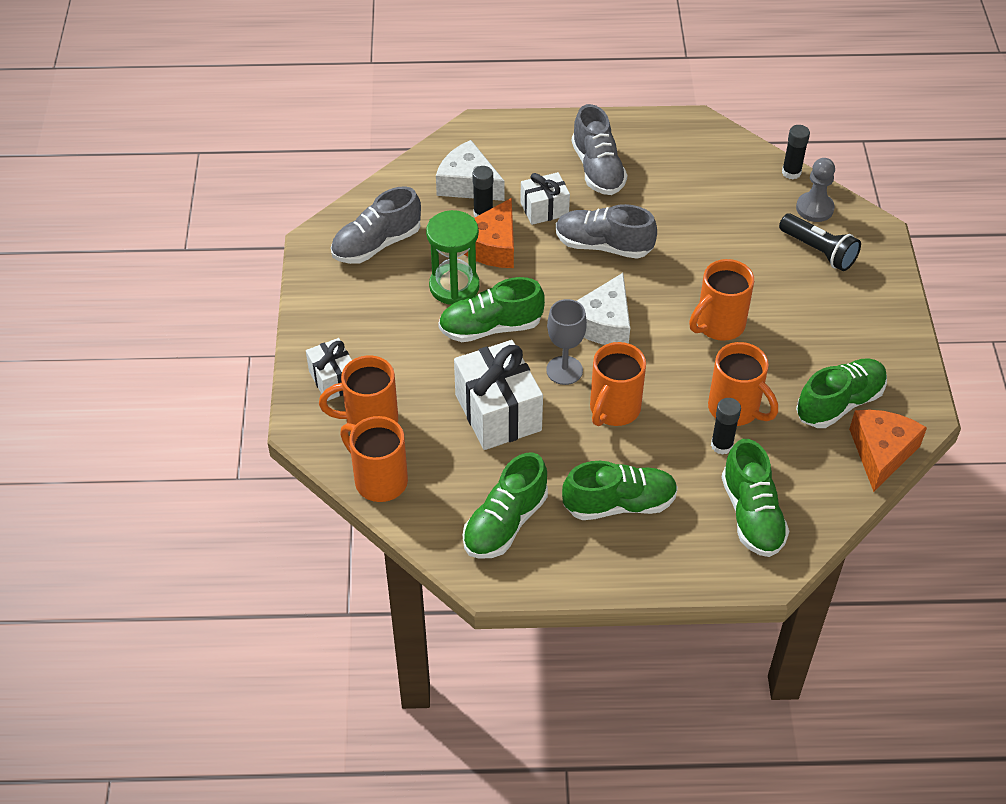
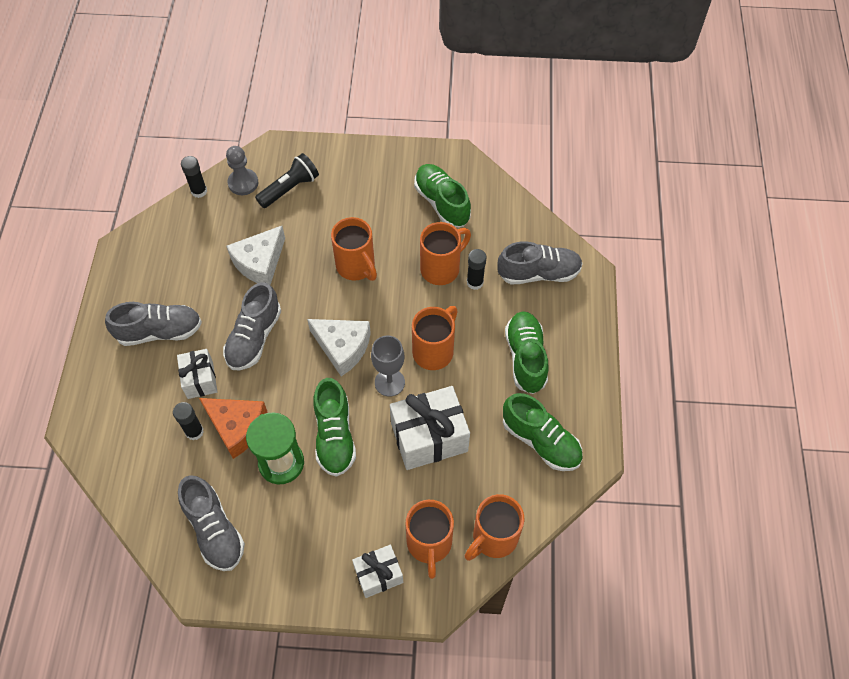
camera: 85 degrees left, 10 degrees up
(468, 184) = (151, 442): white cheese -> white cheese (260, 263)
(613, 410) = (434, 351): orange mug -> orange mug turned 90 degrees counterclockwise
(752, 515) = (538, 273): green shoe -> grey shoe
(881, 452) = (488, 187): orange cheese -> none

